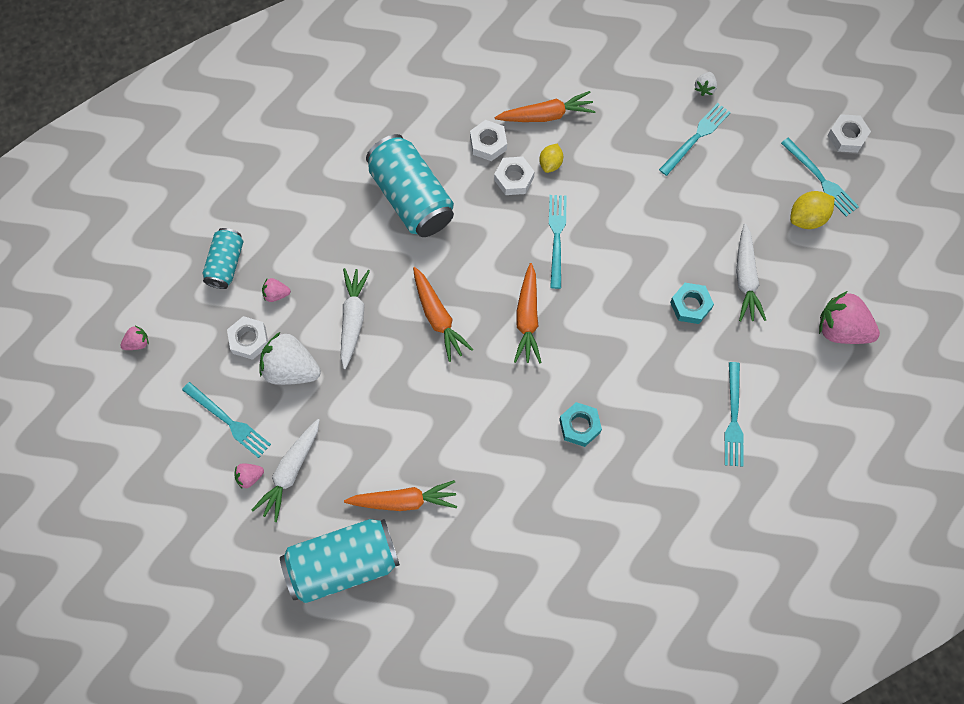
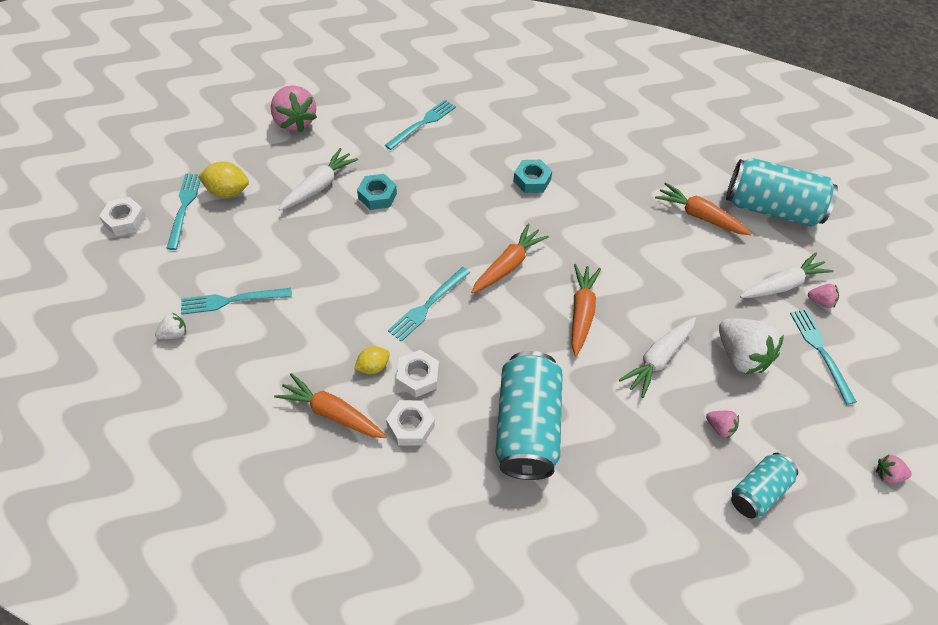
camera: 145 degrees left, 15 degrees down
(249, 340) = (768, 404): white nut -> none

